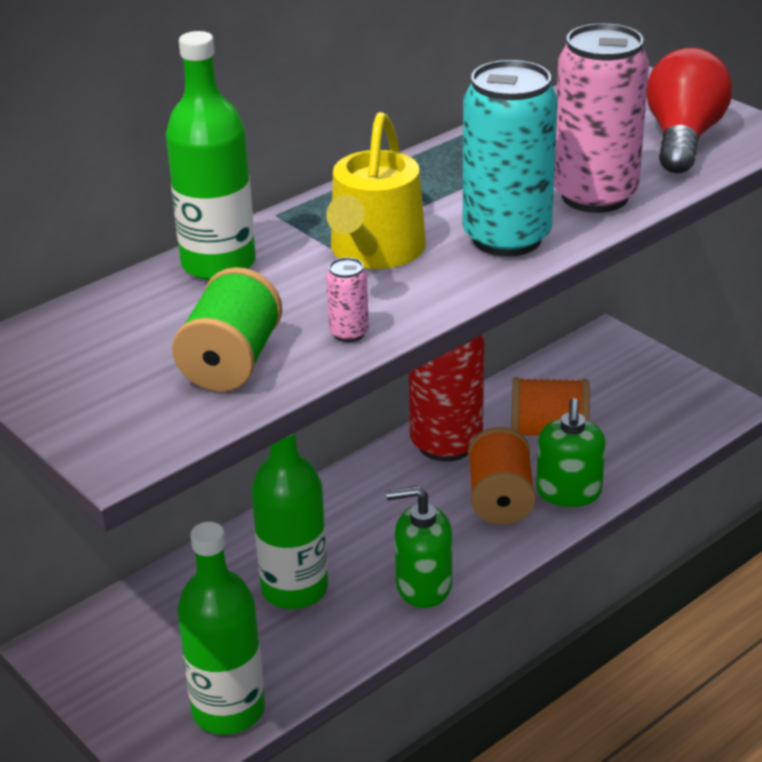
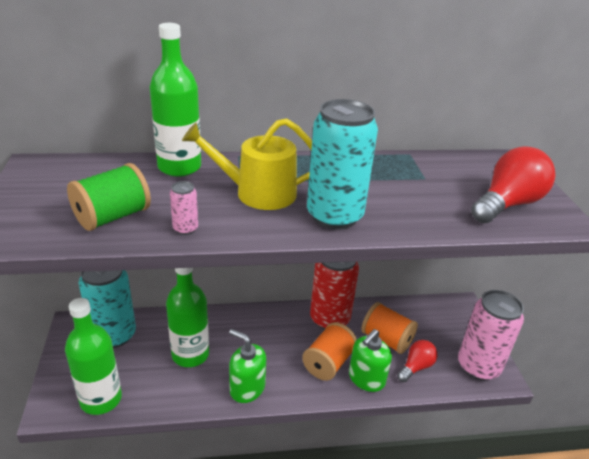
camera: 30 degrees right, 0 degrees up
(143, 626) = (114, 335): none -> turquoise can
(375, 251) = (258, 193): yellow watering can -> yellow watering can turned 45 degrees clockwise
(595, 196) = (414, 214): pink can -> pink can (478, 366)
(617, 446) = (416, 367): none -> red light bulb

